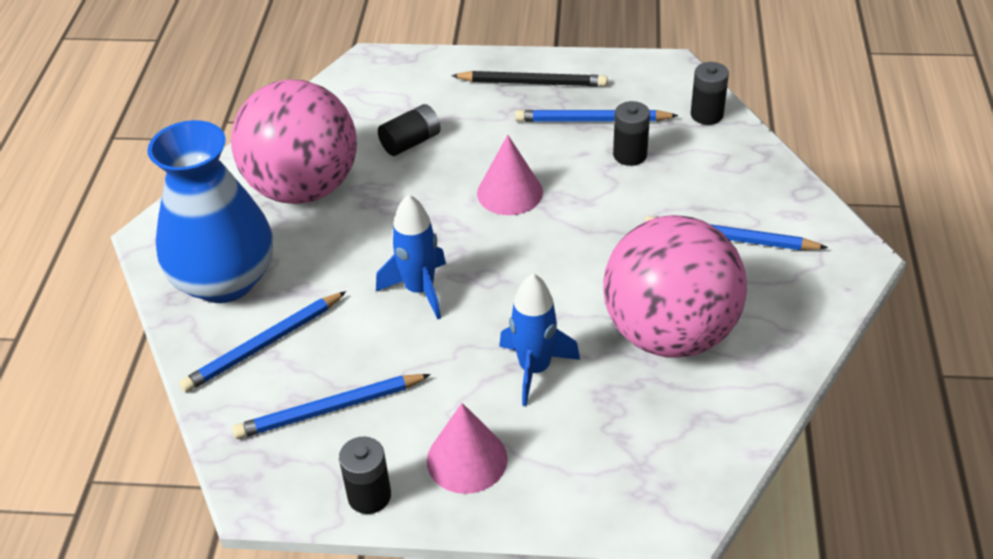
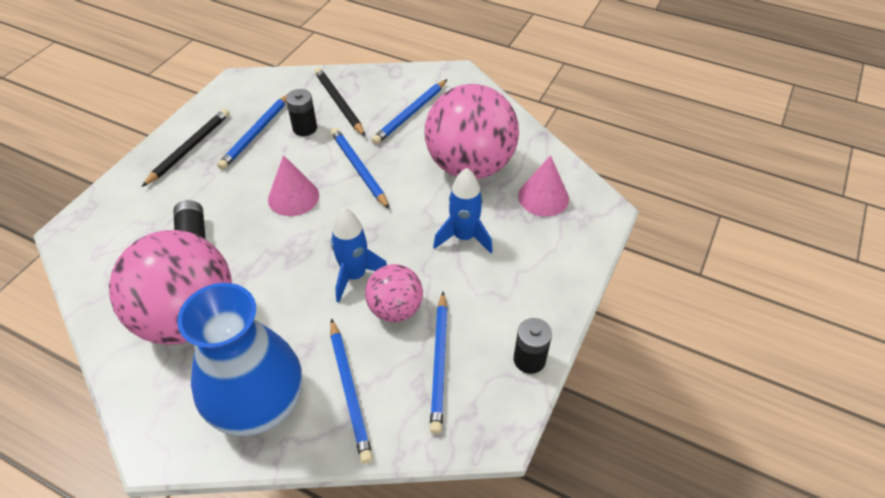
camera: 70 degrees left, 5 degrees up
(388, 343) = (395, 309): none -> pink ball
(467, 459) = (522, 296): pink cone -> pink cone (543, 197)
(591, 229) = (359, 169): none -> blue pencil
(698, 166) = (339, 103): none -> black pencil
(707, 114) = (297, 83): black battery -> none

